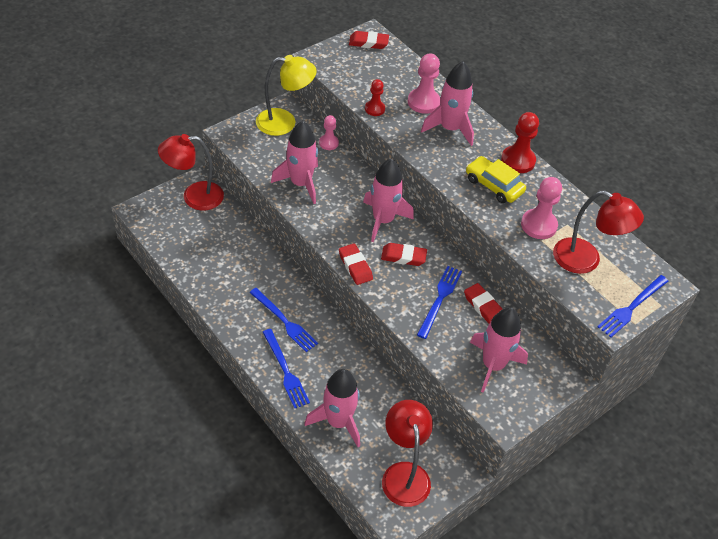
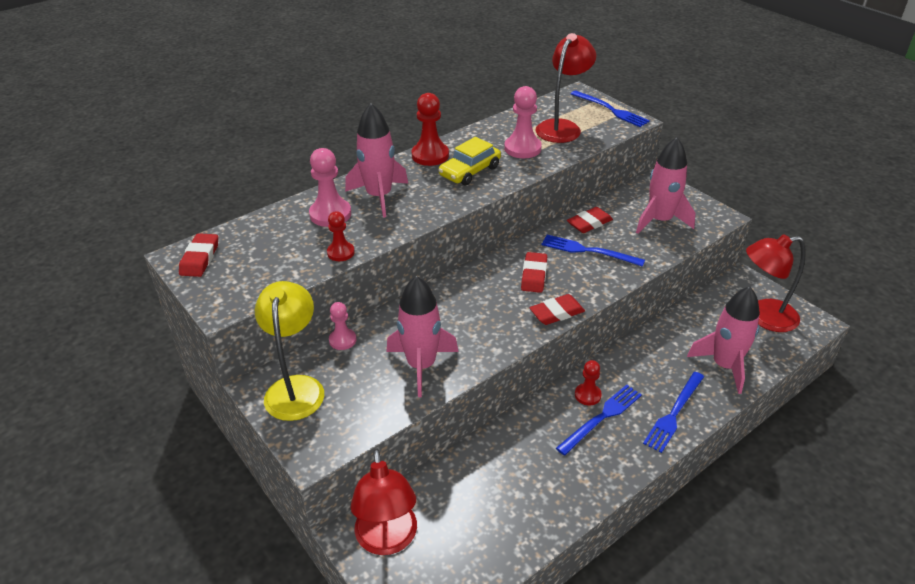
camera: 85 degrees left, 10 degrees down
(285, 371) = (674, 413): blue fork -> blue fork turned 150 degrees clockwise
(308, 316) = (587, 395): none -> red pawn
(383, 220) = (479, 291): pink rocket -> none

